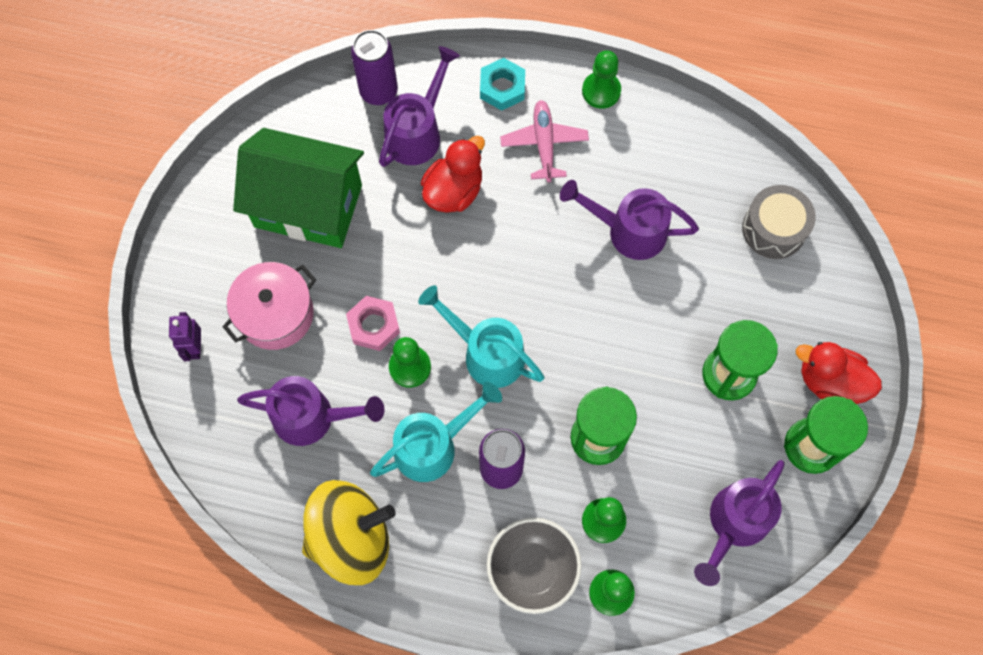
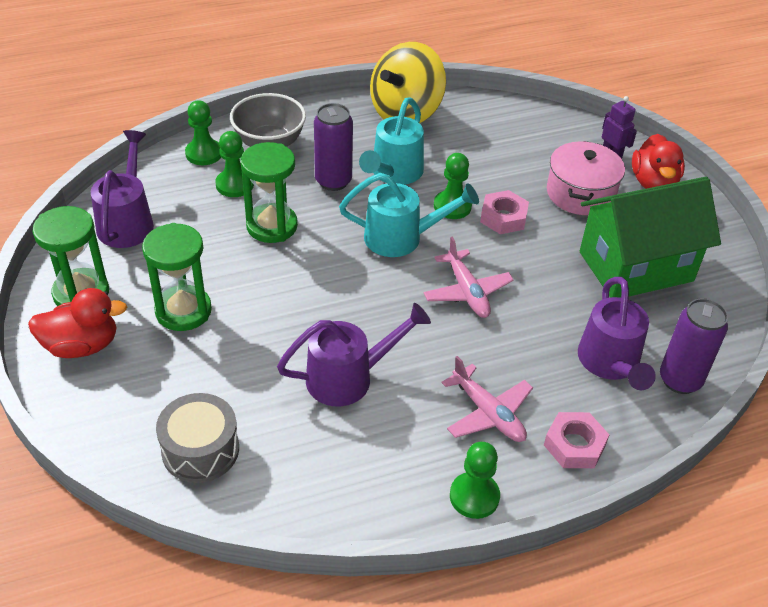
camera: 145 degrees right, 25 degrees down
(313, 417) = (492, 154): purple watering can -> none
(454, 191) = (532, 333): red duck -> red duck (653, 183)
(474, 260) = (467, 292): none -> pink plane
(502, 88) = (574, 445): turquoise nut -> pink nut

